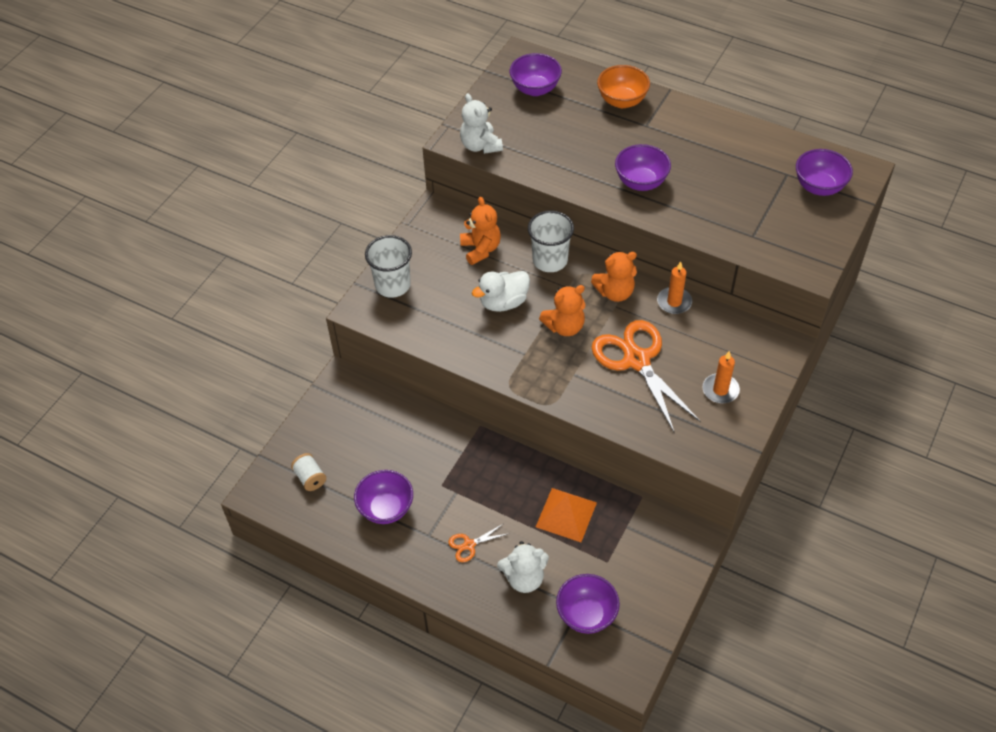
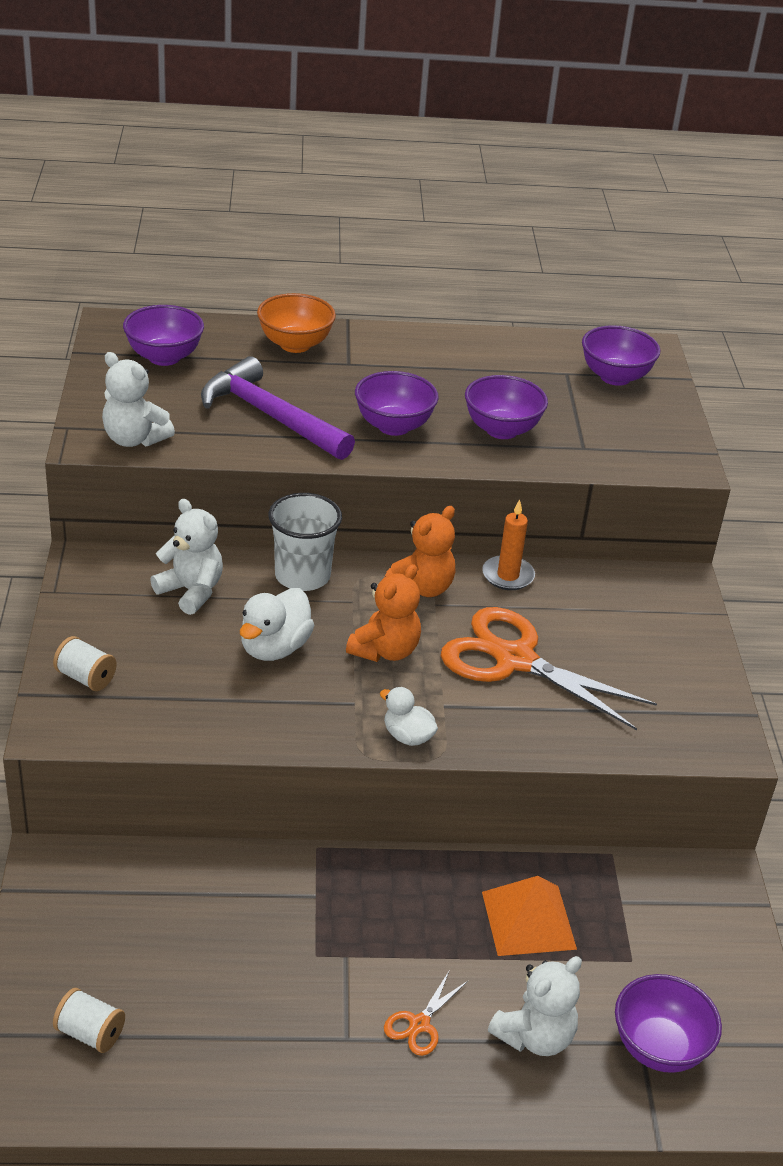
camera: 35 degrees left, 15 degrees down
(386, 509) = (251, 1027): purple bowl -> purple bowl (501, 430)
(392, 285) = (86, 678): white cup -> white spool
(481, 249) = (191, 591): orange teddy bear -> white teddy bear
(540, 385) = (407, 736): none -> white duck
(570, 152) = (271, 416): none -> purple hammer
(720, 390) = (648, 659): orange candle -> none

